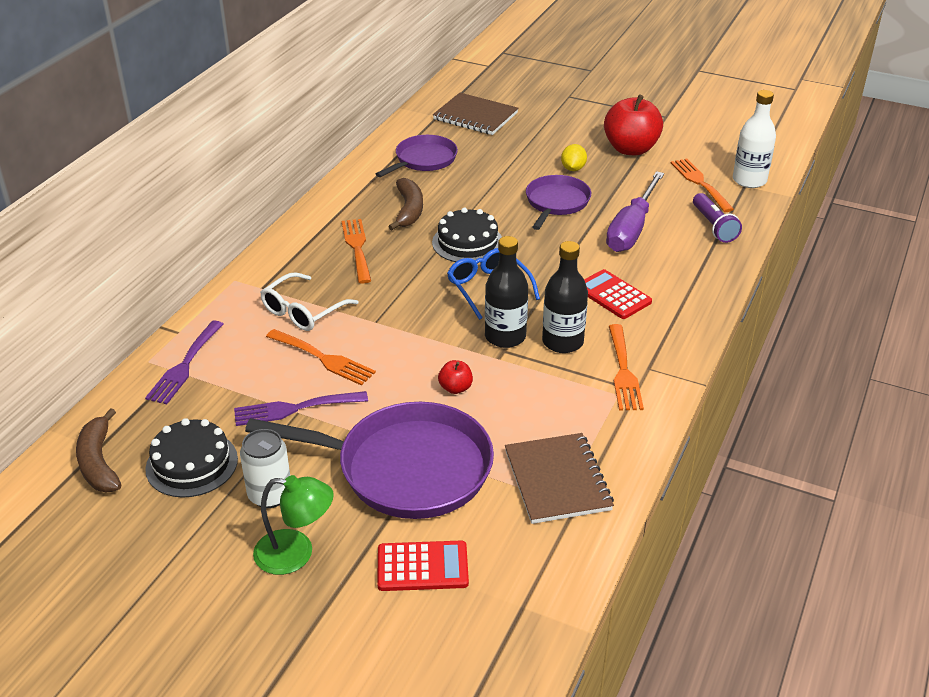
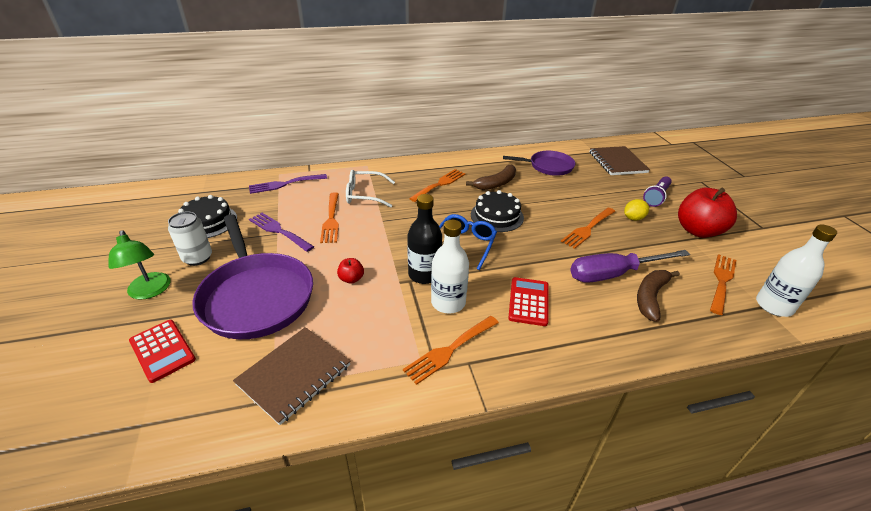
camera: 50 degrees right, 0 degrees up
(99, 462) = (191, 197): brown banana -> brown banana (650, 297)
(556, 203) = (588, 229): purple pan -> orange fork
(562, 342) = (448, 302): black bottle -> white bottle
(713, 226) = (684, 314): purple flashlight -> purple flashlight (656, 197)

